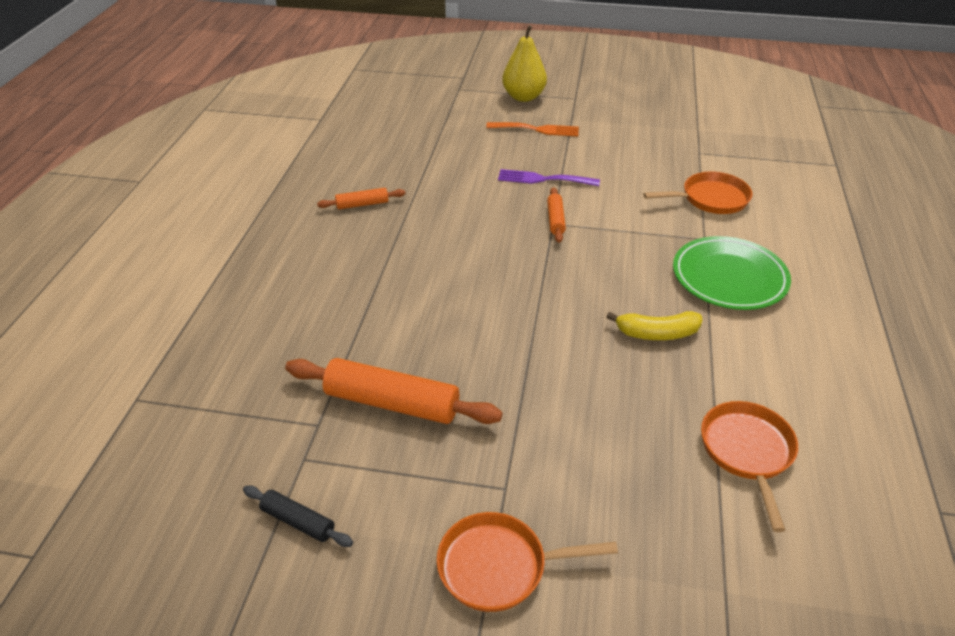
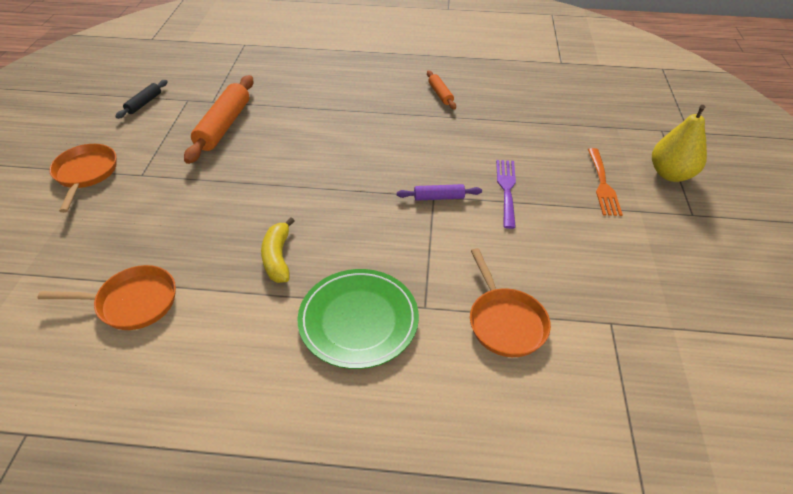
camera: 85 degrees right, 5 degrees up
(555, 220) = (438, 197): orange rolling pin -> purple rolling pin

